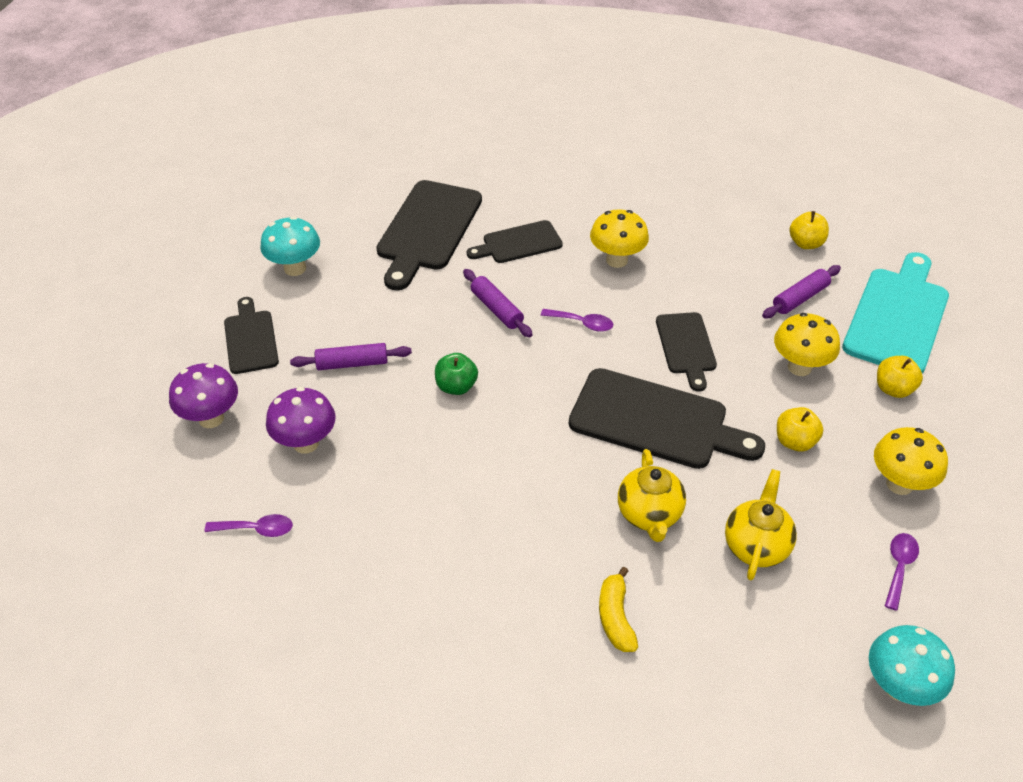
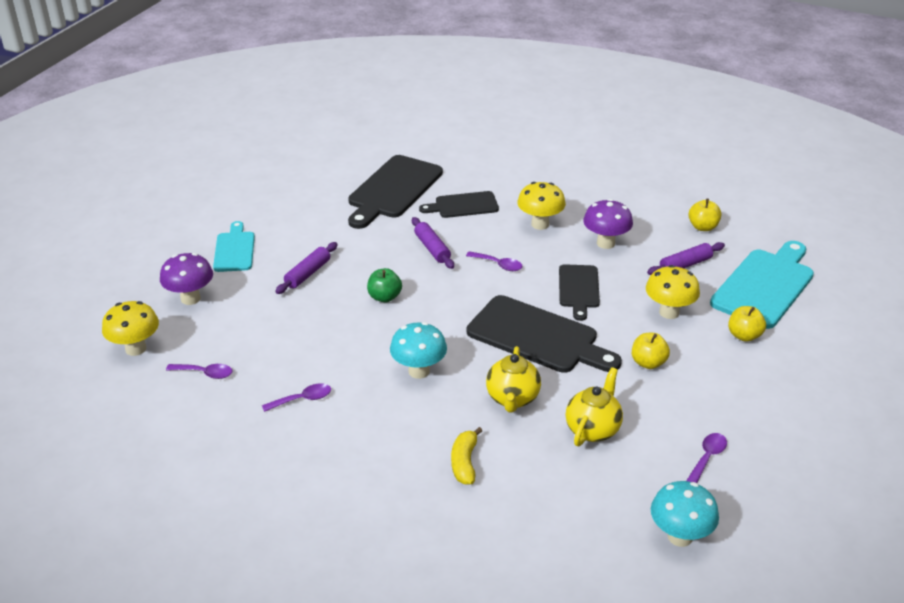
camera: 10 degrees right, 10 degrees down
(250, 339) = (234, 250): black cutting board -> turquoise cutting board
(295, 268) = (281, 206): turquoise mushroom -> turquoise mushroom (419, 371)
(306, 443) = (257, 322): purple mushroom -> purple mushroom (605, 243)
(352, 363) = (308, 274): purple rolling pin -> purple rolling pin turned 60 degrees counterclockwise
(391, 551) = (303, 399): none -> purple spoon
(899, 484) = (727, 401): yellow mushroom -> yellow mushroom (136, 349)

